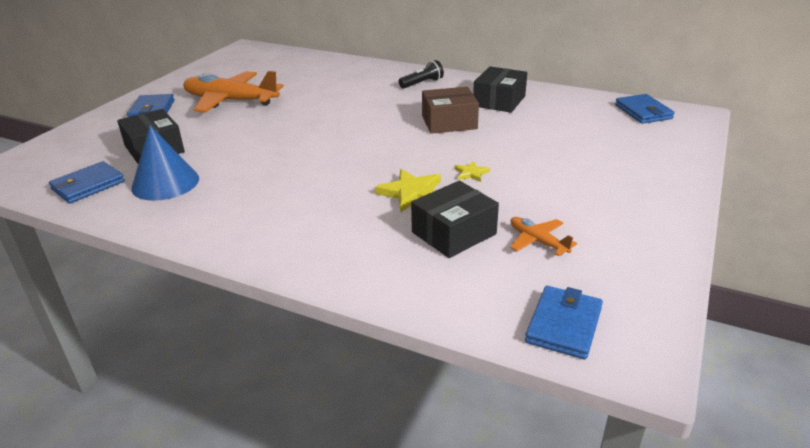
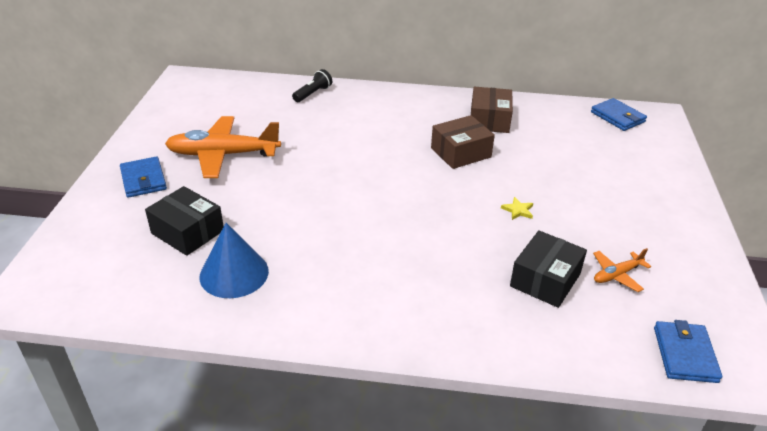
camera: 20 degrees left, 5 degrees up
(88, 185) = (151, 292): blue wallet -> none
(412, 193) = (481, 242): yellow star -> none
(422, 83) = (404, 106): black flashlight -> black flashlight (313, 94)
(499, 101) = (489, 120): black box -> brown box
(537, 241) = (617, 275): orange plane -> orange plane turned 60 degrees counterclockwise

